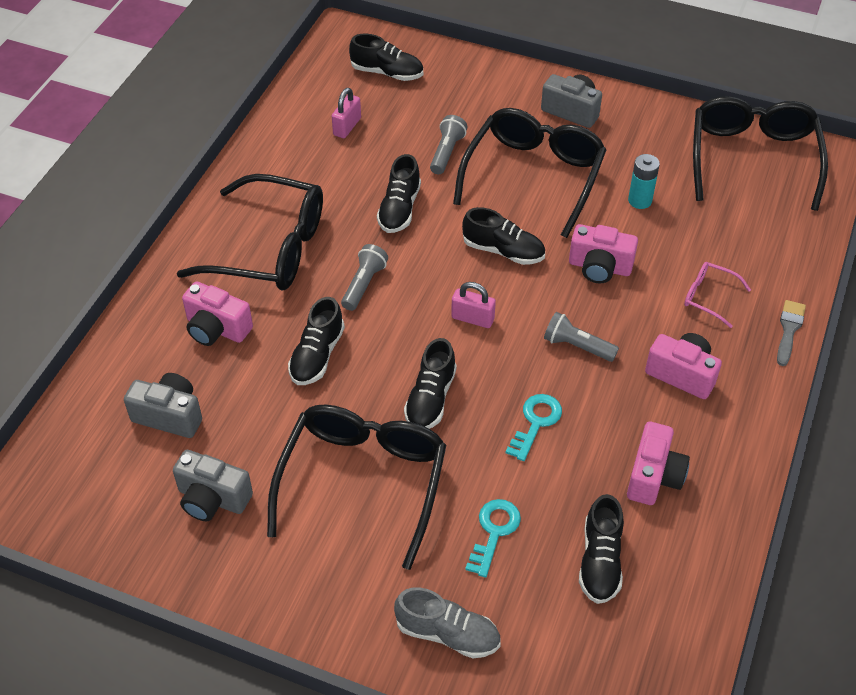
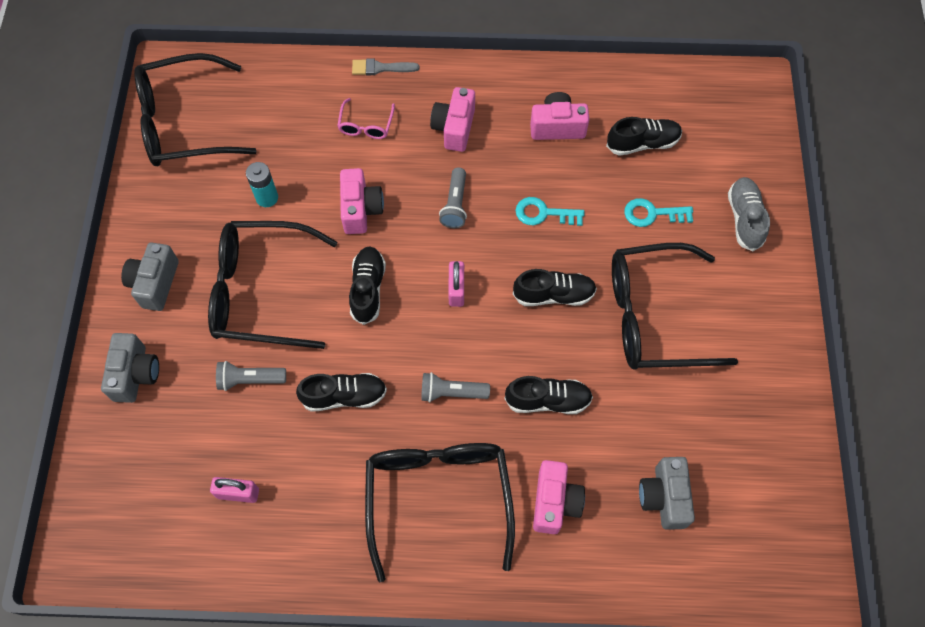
camera: 110 degrees left, 15 degrees up
(212, 498) = (723, 422): grey camera -> grey camera (135, 374)
(387, 73) = (136, 485): black shoe -> none

